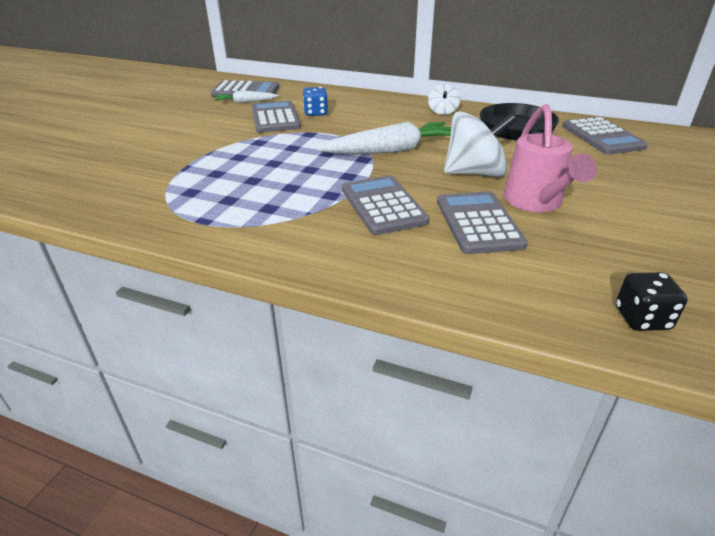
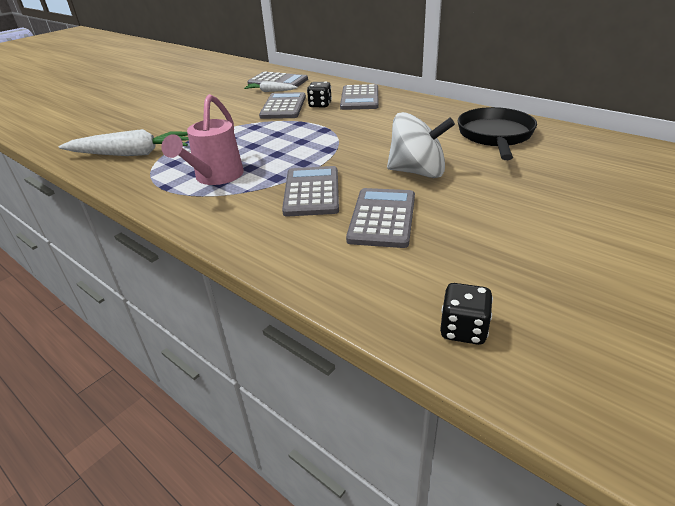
camera: 20 degrees right, 0 degrees up
(316, 113) = (320, 105): blue dice -> black dice
(391, 150) = (358, 144): white carrot -> white carrot (131, 154)
(442, 111) = (435, 111): white spinning top -> none
(535, 202) = (453, 206): pink watering can -> pink watering can (216, 177)
(602, 137) = (580, 149): grey calculator -> grey calculator (360, 98)

